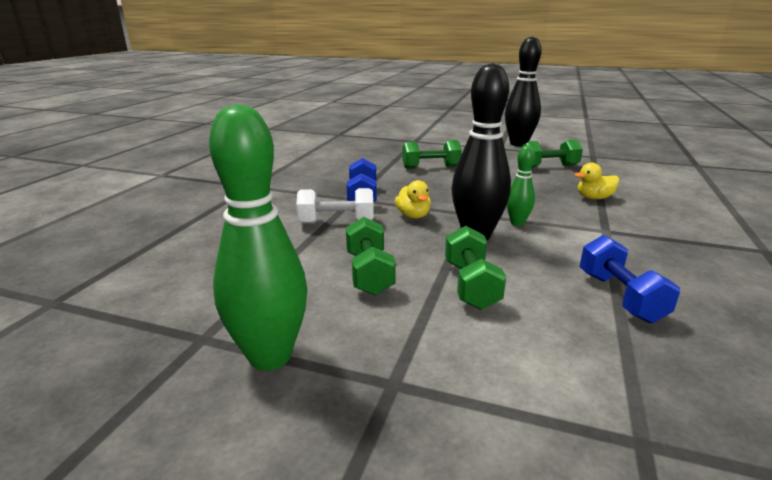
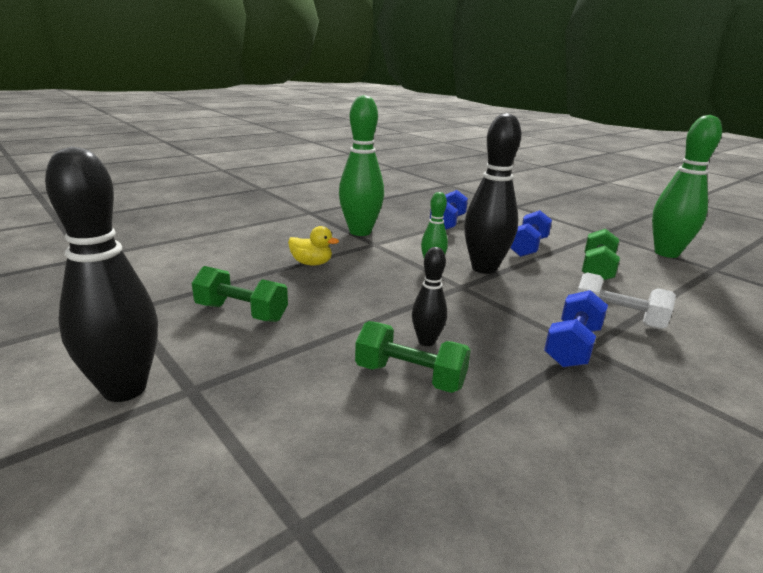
camera: 150 degrees left, 0 degrees up
(413, 216) = (524, 301): yellow duck -> none
(443, 179) = (426, 341): none -> black bowling pin
(471, 285) = (527, 247): green dumbbell -> blue dumbbell
(651, 240) = (360, 232): none -> green bowling pin

